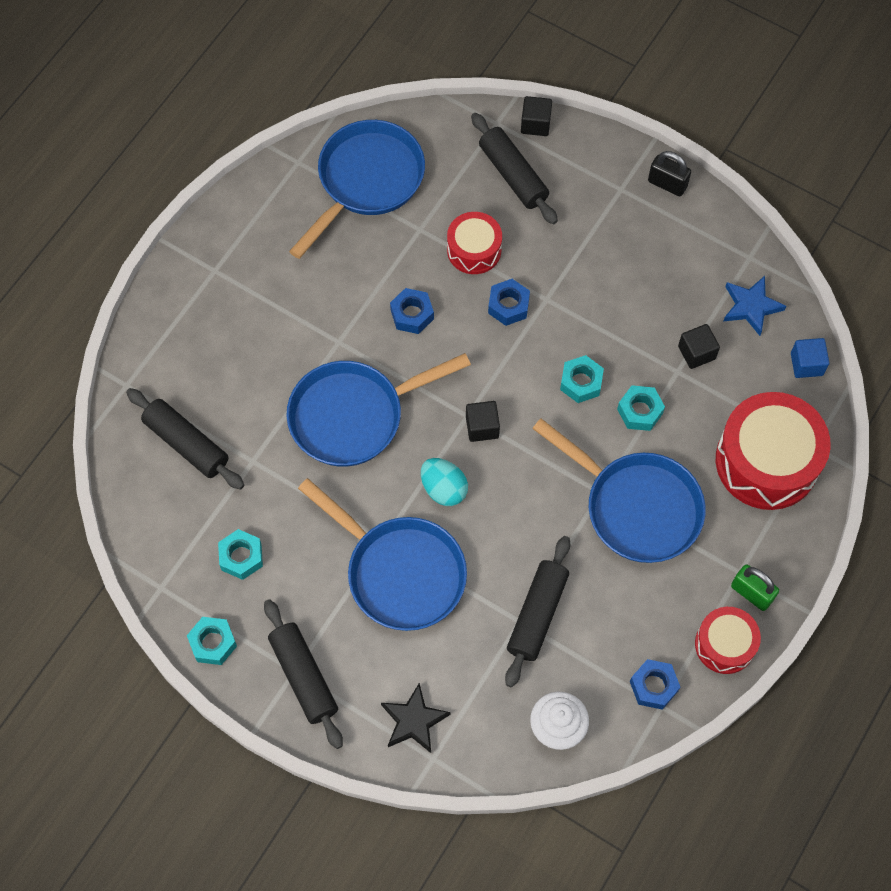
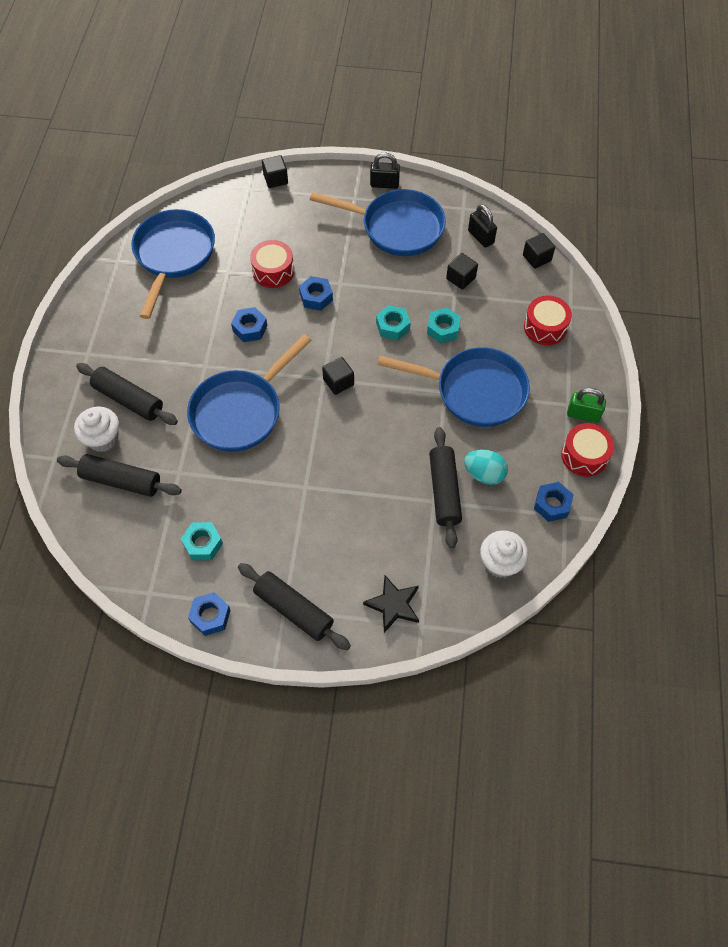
camera: 25 degrees left, 5 degrees down
(188, 384) = (103, 439): none -> white cupcake
(213, 643) = (210, 616): turquoise nut -> blue nut
(400, 572) = (329, 504): blue pan -> blue pan (397, 227)
(443, 489) = (332, 434): turquoise egg -> turquoise egg (484, 474)
(513, 175) = (276, 215): black rolling pin -> black rolling pin (128, 400)
(751, 306) = (480, 237): blue star -> black padlock
(766, 461) = (545, 327): red drum -> red drum, size x0.56
(806, 364) = (536, 258): blue cube -> black cube

